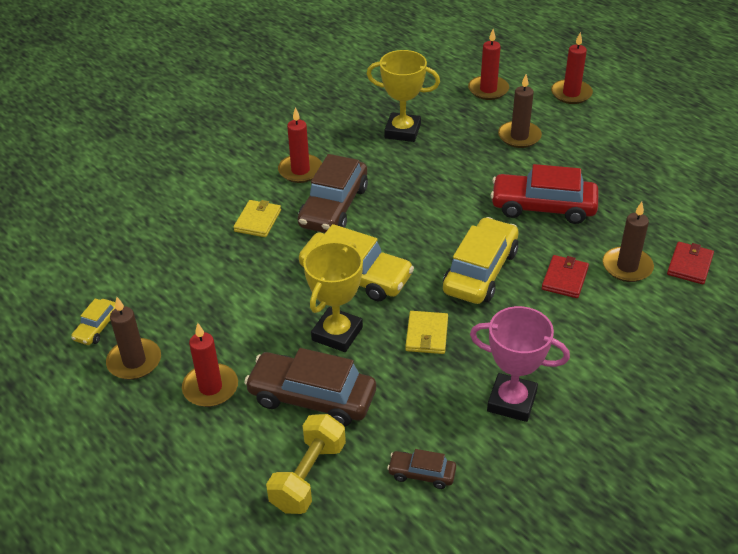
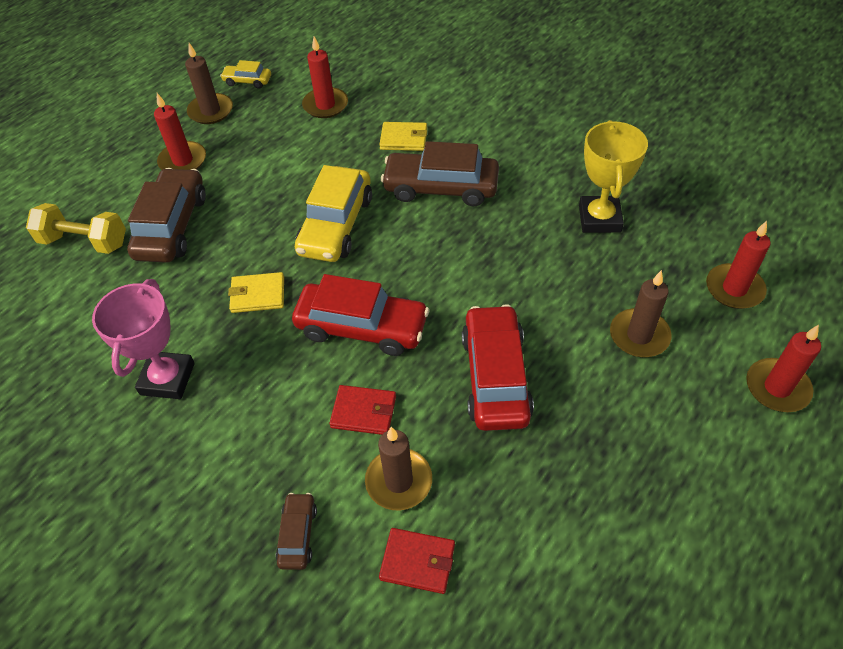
camera: 80 degrees right, 10 degrees up
(300, 170) = (493, 151): red candle -> red candle (325, 105)
(337, 334) = (253, 227): yellow trophy -> none
(422, 474) = (80, 318): brown car -> brown car (298, 535)
(480, 271) = (362, 327): yellow car -> red car

